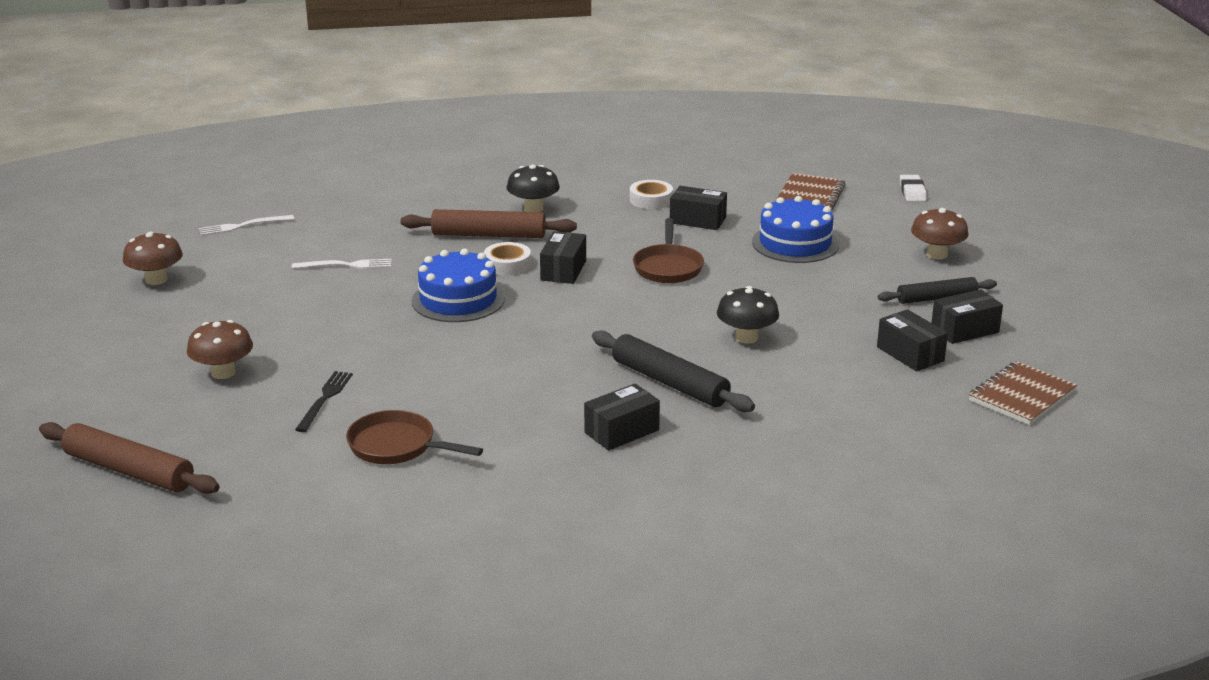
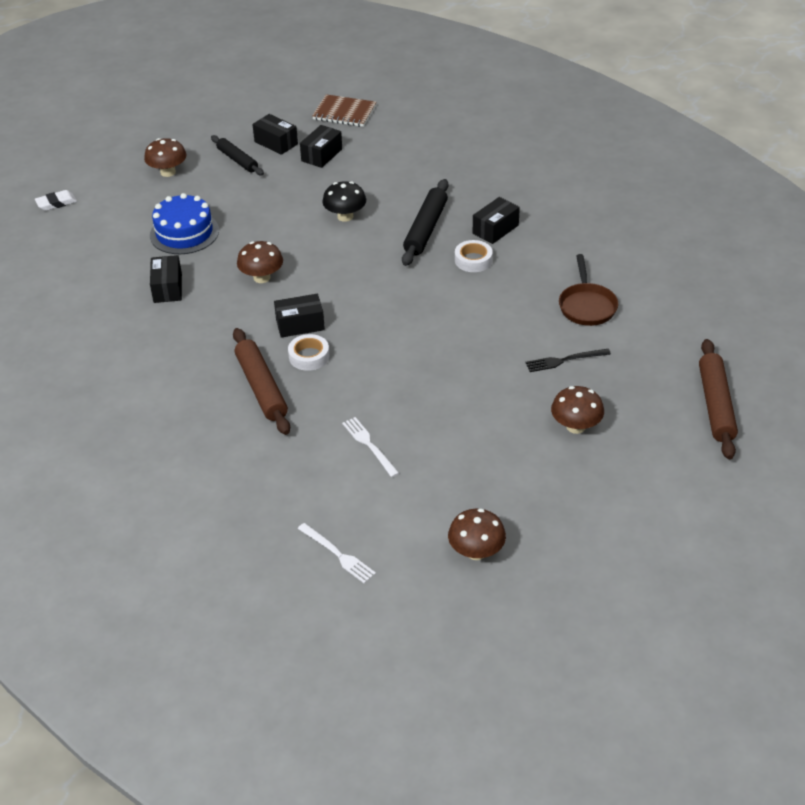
camera: 115 degrees left, 15 degrees up
(458, 300) = (383, 358): blue cake -> none
(533, 208) = (193, 382): black mushroom -> none
(621, 431) = (495, 229): black box -> black box turned 75 degrees counterclockwise
(651, 200) = (139, 324): white tape -> white tape (473, 260)
(668, 267) = (262, 277): brown pan -> brown mushroom
(810, 195) = (87, 247): brown notebook -> none

